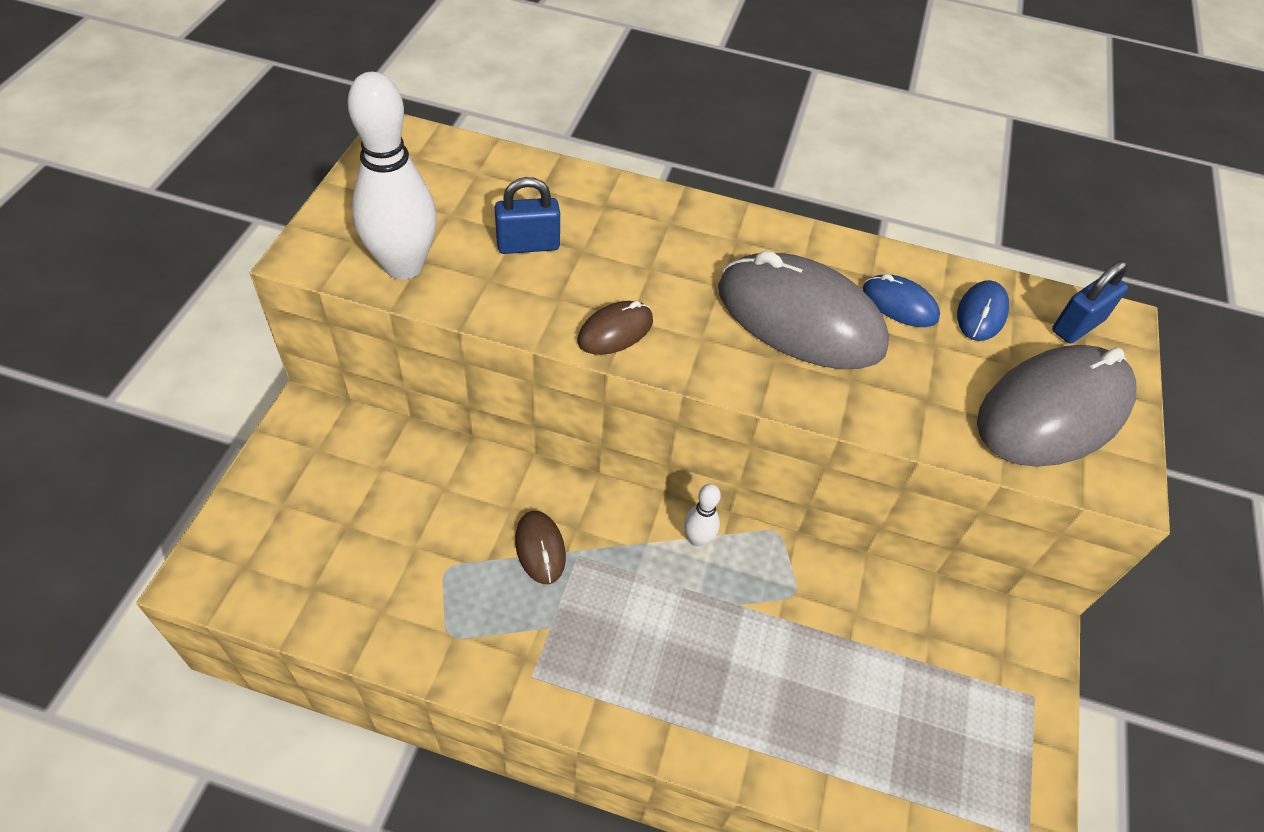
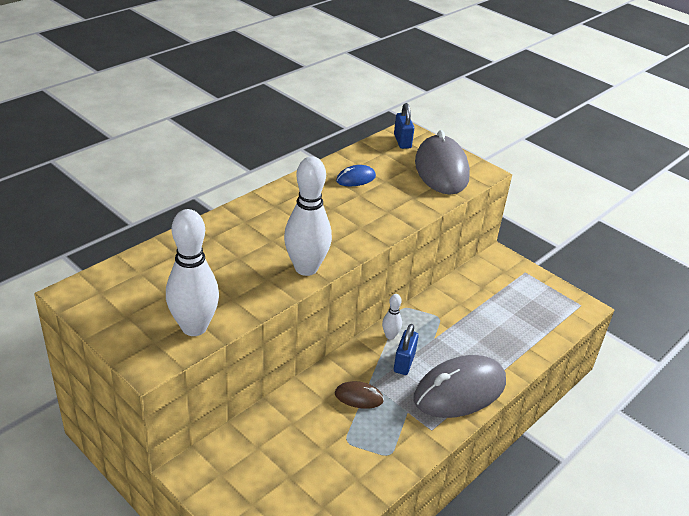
camera: 60 degrees left, 15 degrees down
(528, 245) = (218, 275): blue padlock -> blue padlock (404, 362)
(615, 331) = (306, 268): brown mouse -> white bowling pin
(800, 318) = (342, 209): grey mouse -> grey mouse (459, 391)
(981, 313) = (377, 160): blue mouse -> none

